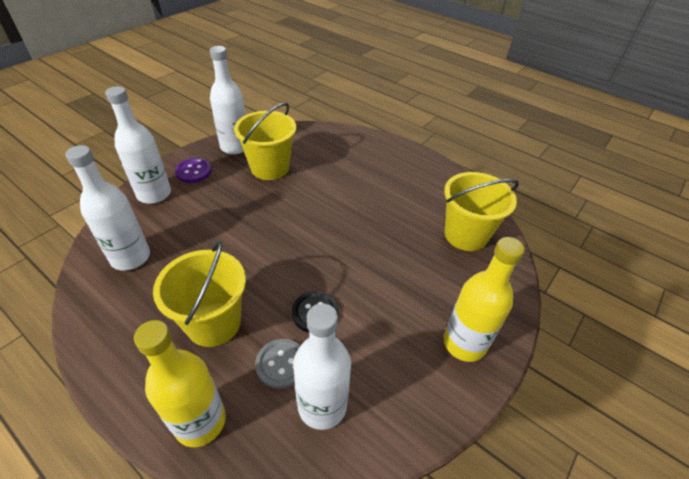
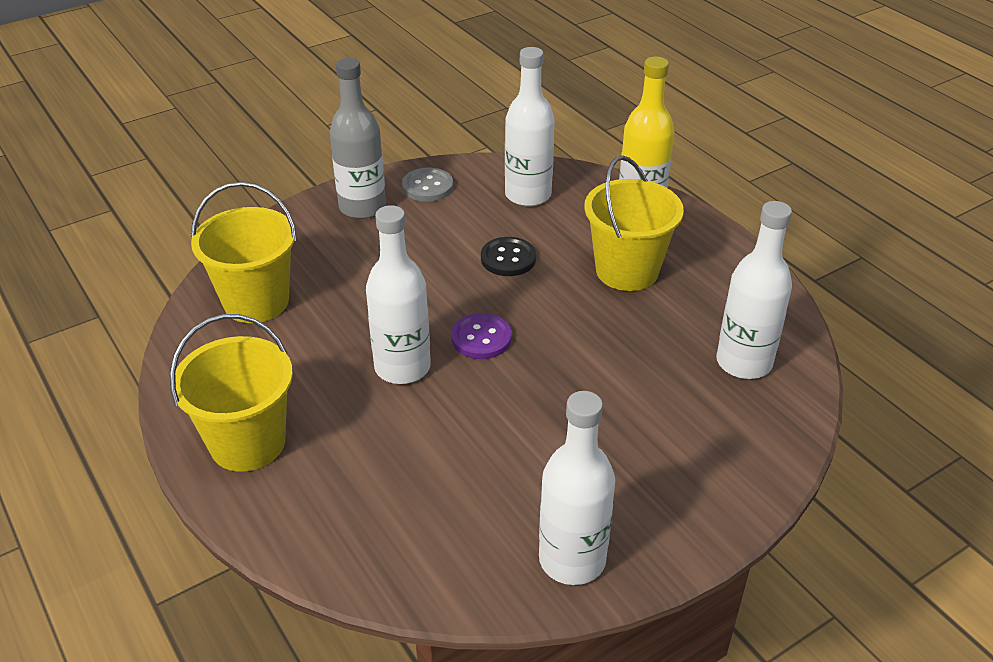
camera: 160 degrees left, 5 degrees down
(154, 194) = (731, 466): white bottle -> white bottle (402, 367)
(193, 171) = (661, 506): purple button -> purple button (481, 338)
(270, 168) = (509, 484): yellow bucket -> yellow bucket (247, 443)
(281, 364) = (558, 226): grey button -> grey button (427, 186)
(464, 343) = (362, 207): yellow bottle -> grey bottle

